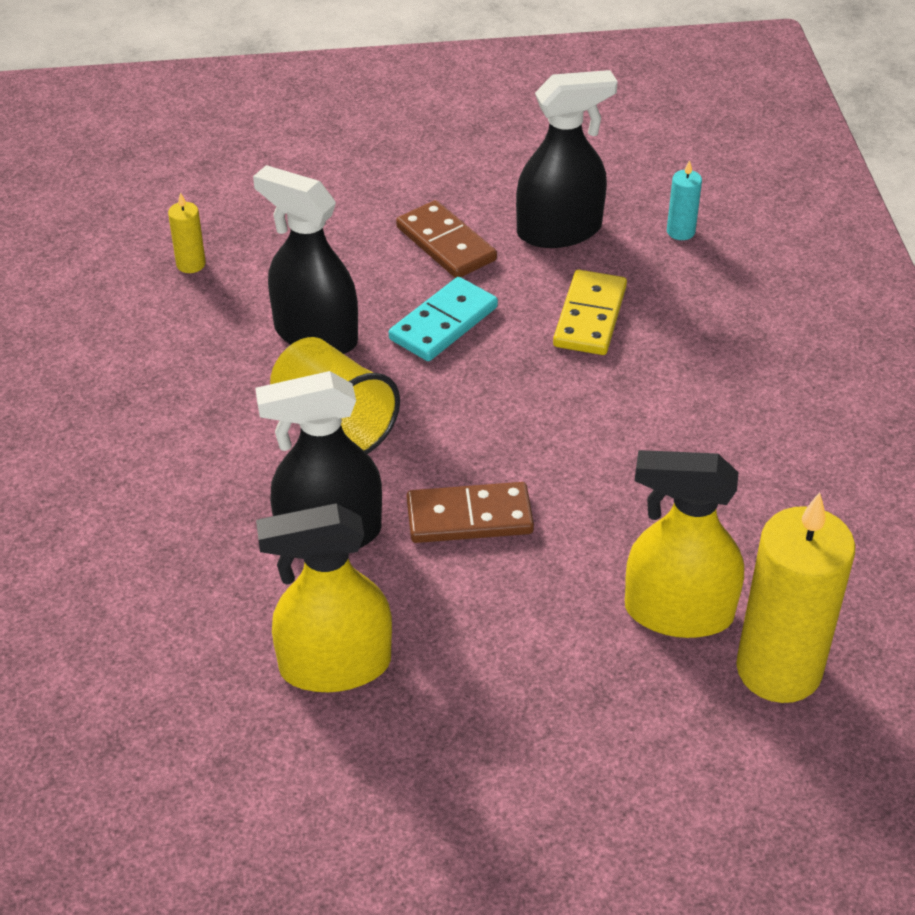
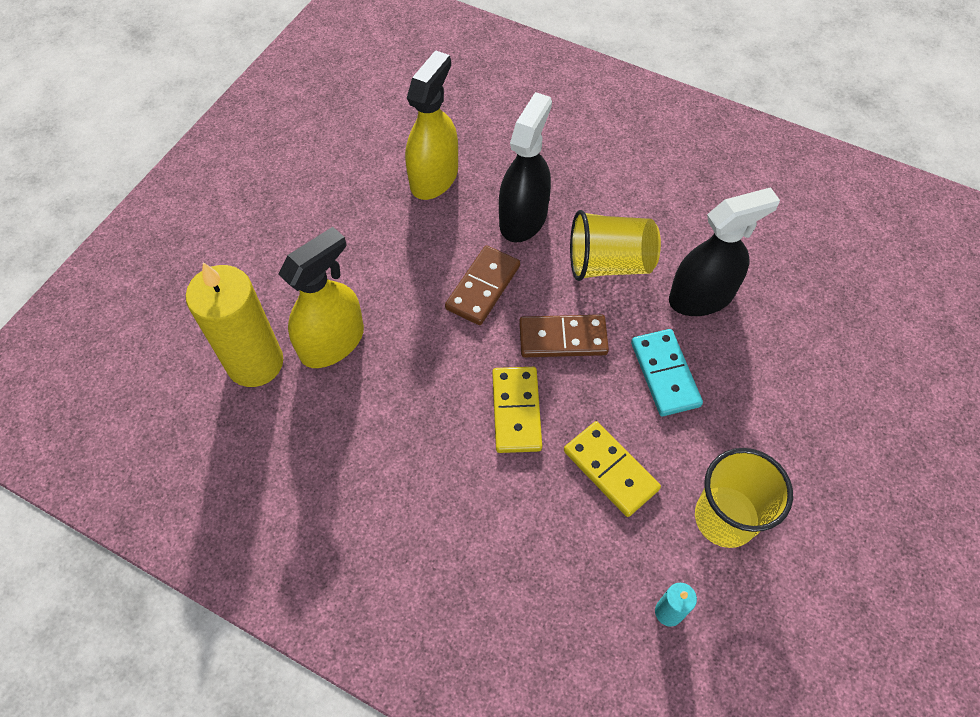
camera: 125 degrees right, 15 degrees up
(191, 264) = (822, 266): yellow candle -> none
(445, 244) = (755, 428): brown domino -> brown domino (563, 338)
(559, 231) = (725, 518): black spray bottle -> yellow cup
(598, 410) = (516, 411): none -> yellow domino

